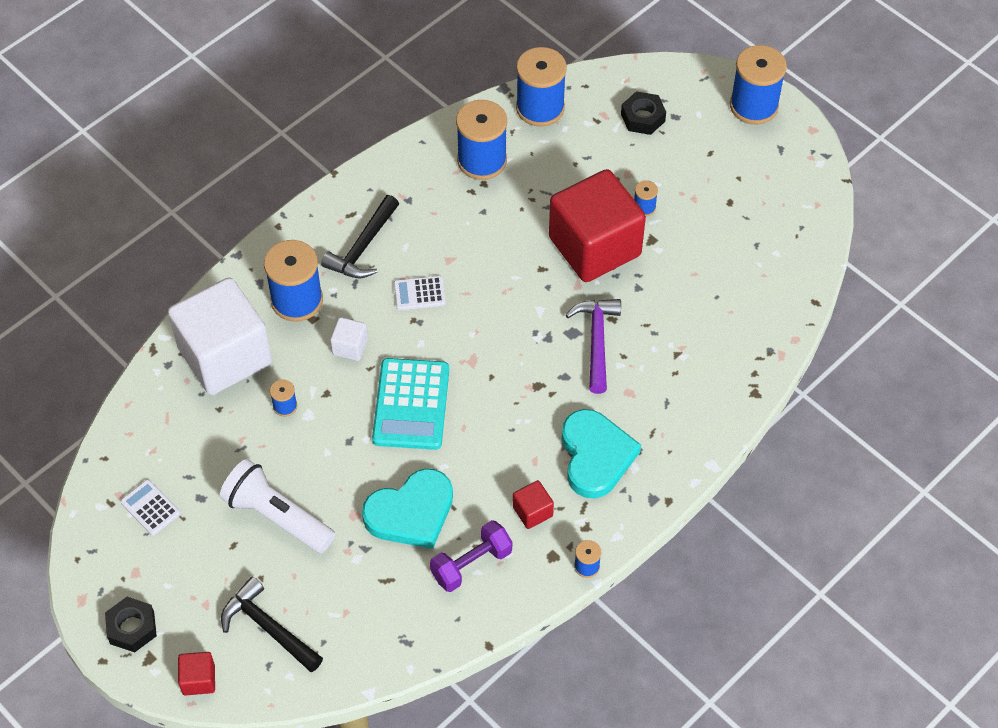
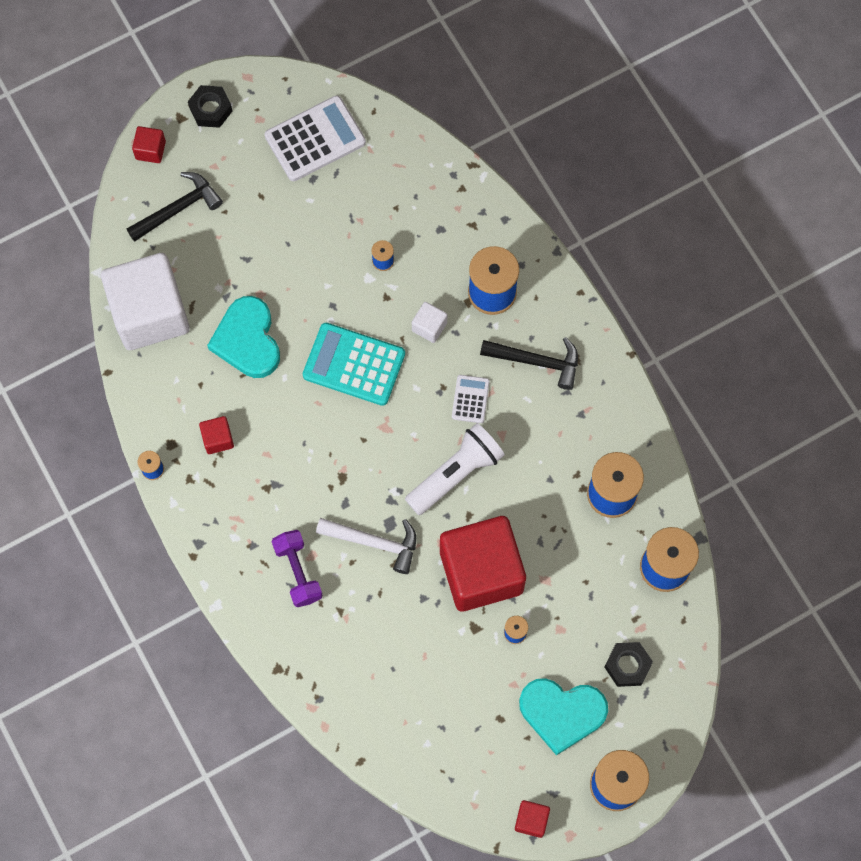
camera: 105 degrees right, 15 degrees up
(150, 508) = (315, 139): white calculator -> white calculator, size x1.92
(225, 356) = (449, 222): white cube -> white cube (150, 313)
(277, 516) = (277, 234): white flashlight -> white flashlight (456, 473)
(363, 247) = (536, 361): black hammer -> black hammer turned 150 degrees clockwise
(471, 564) = (184, 377): purple dumbbell -> purple dumbbell (298, 572)
(595, 456) = (255, 507): turquoise heart -> turquoise heart (562, 713)
(596, 341) = (374, 542): purple hammer -> white hammer
(811, 160) = (531, 820): none -> red cube

